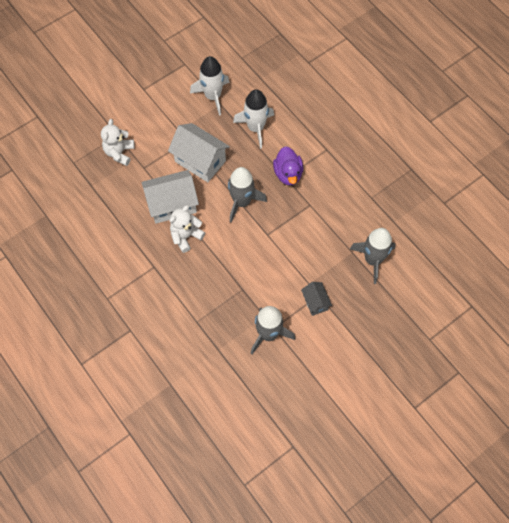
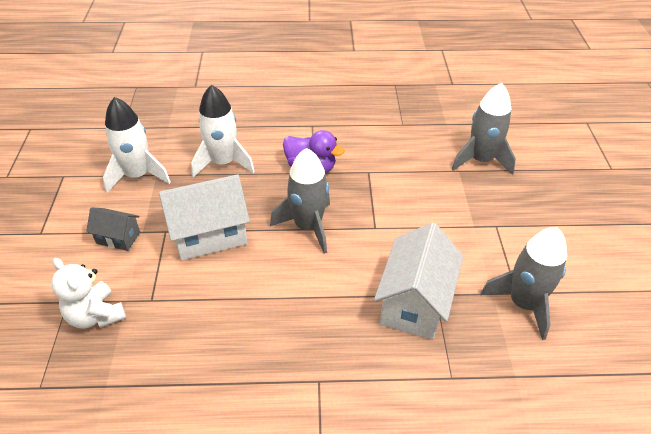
camera: 55 degrees left, 20 degrees down
(172, 205) = (241, 300): white house -> white house (414, 303)
(186, 236) = (303, 312): white teddy bear -> none
(315, 302) = (504, 234): grey house -> grey house (118, 238)

